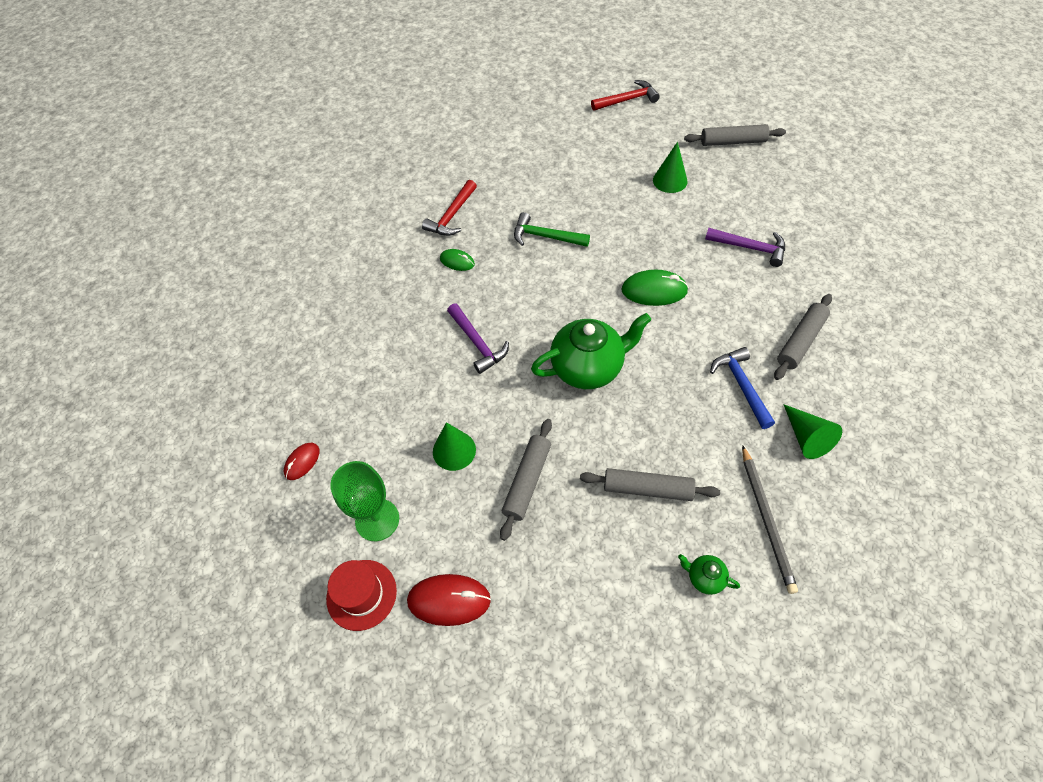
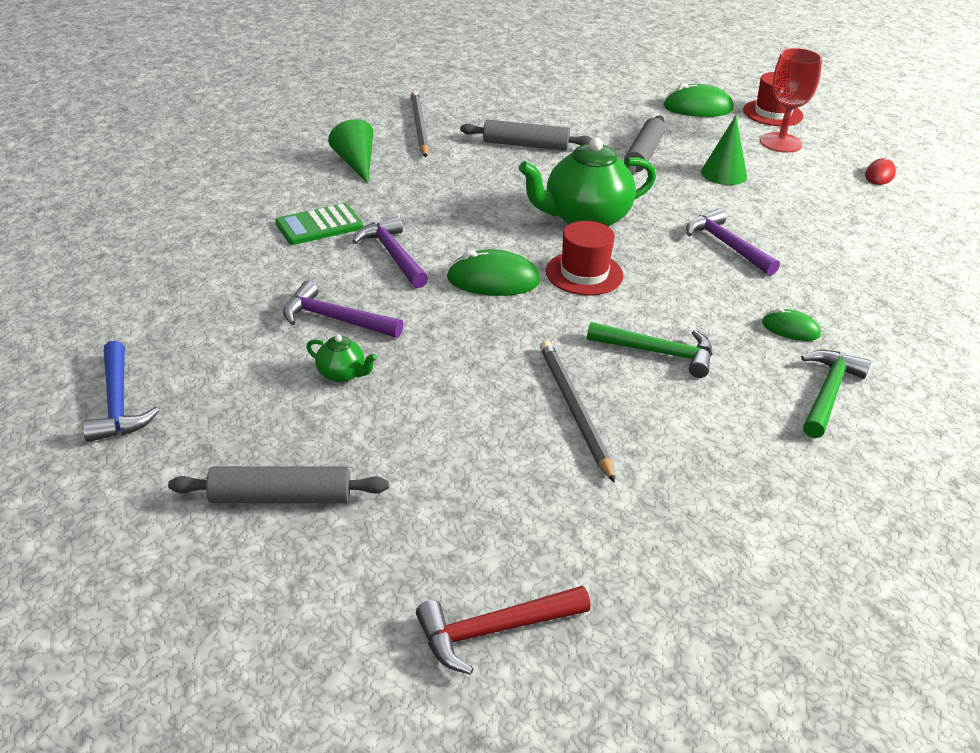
camera: 175 degrees right, 20 degrees down
(377, 520) = (780, 143): green goblet -> red goblet
(449, 600) = (697, 108): red mouse -> green mouse
(452, 215) = (828, 393): red hammer -> green hammer
(589, 303) = (584, 273): none -> red hat
(596, 195) = (574, 409): none -> grey pencil
(670, 180) = (434, 427): green cone -> none
(704, 578) = (484, 106): green teapot -> green teapot (342, 374)
(732, 311) = (393, 255): none -> purple hammer
(741, 386) = (408, 197): blue hammer -> blue hammer (118, 403)
(800, 341) = (319, 225): grey rolling pin -> green calculator

